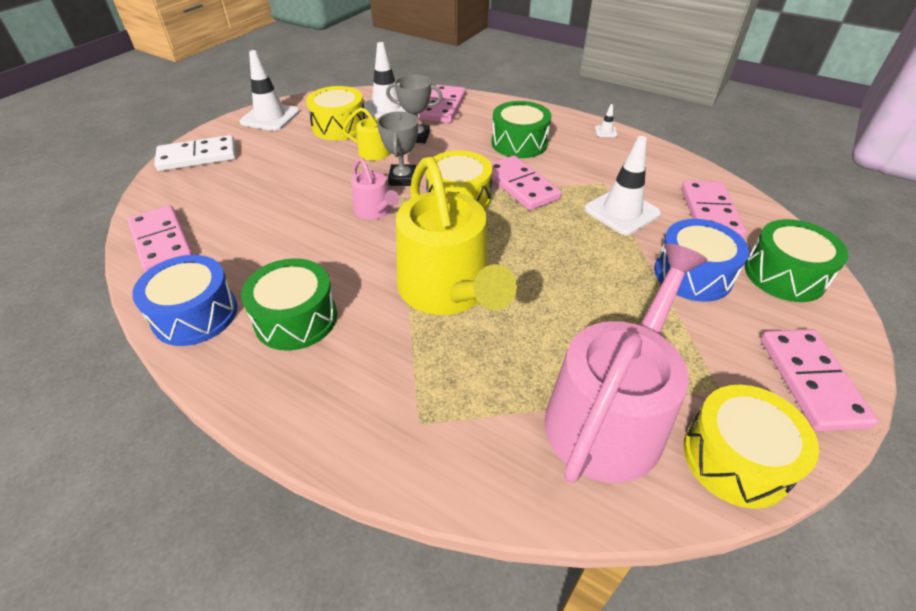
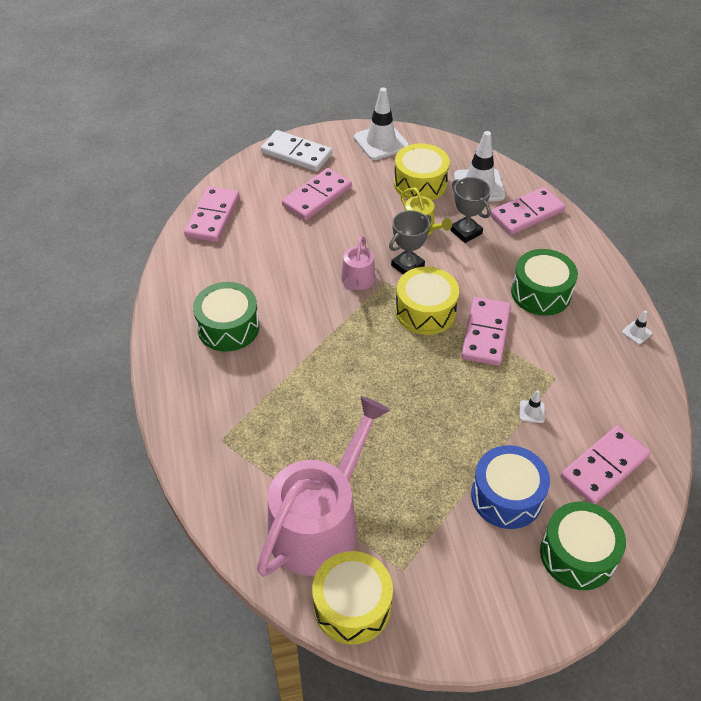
camera: 45 degrees right, 5 degrees up
(195, 314) = (183, 284): blue drum -> none
(448, 290) = (330, 375): yellow watering can -> none
(610, 414) = (320, 523): pink watering can -> pink watering can turned 45 degrees counterclockwise
(622, 211) = (532, 411): white traffic cone -> white traffic cone, size x0.43
(811, 381) = (469, 619): pink domino -> pink domino (317, 197)

